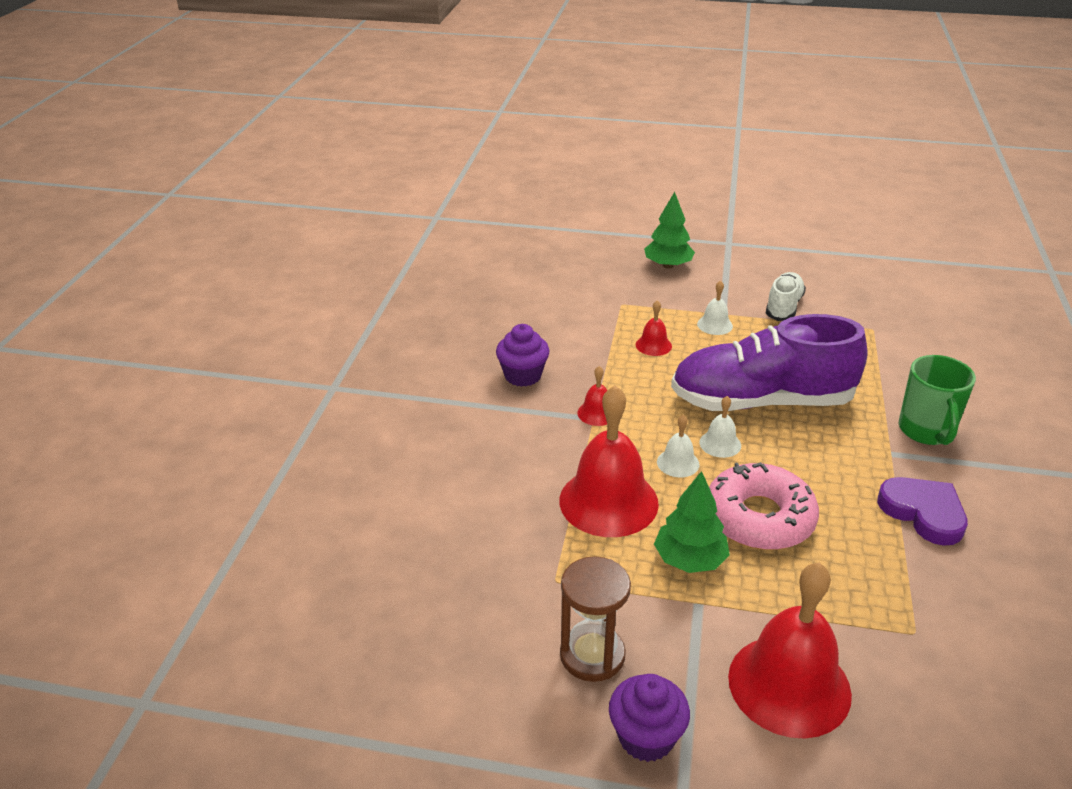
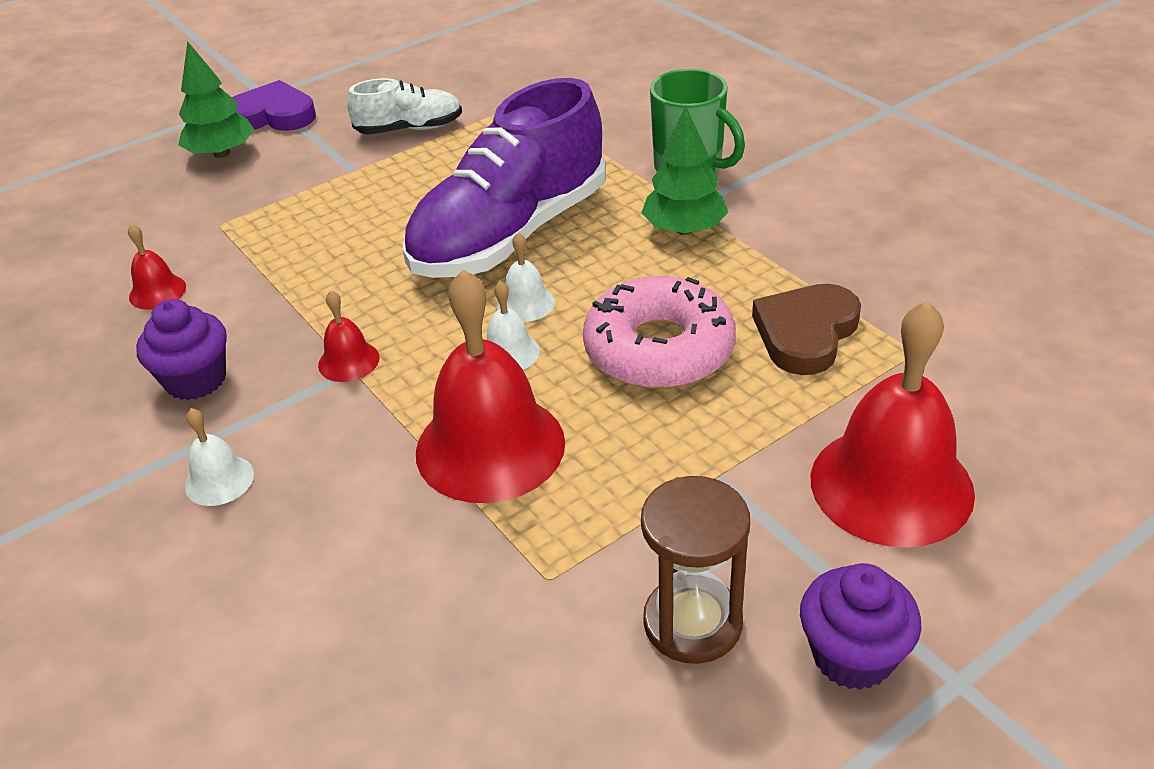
camera: 45 degrees left, 5 degrees up
(653, 345) = (318, 247): red bell -> red bell (157, 292)
(689, 560) = (652, 441): green tree -> green tree (684, 229)
(715, 325) = (360, 186): white bell -> white bell (219, 480)
(783, 307) = (409, 129): white shoe -> white shoe turned 105 degrees clockwise
(859, 572) = (805, 333): none -> brown heart
(923, 513) = (782, 242): purple heart -> purple heart (273, 115)

